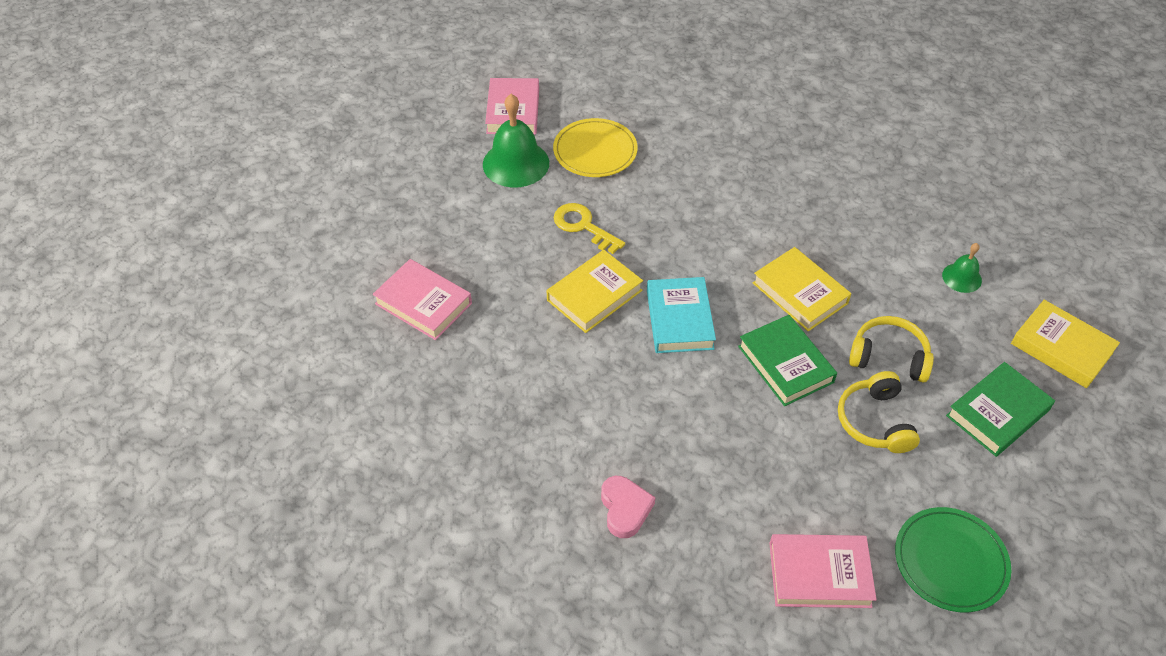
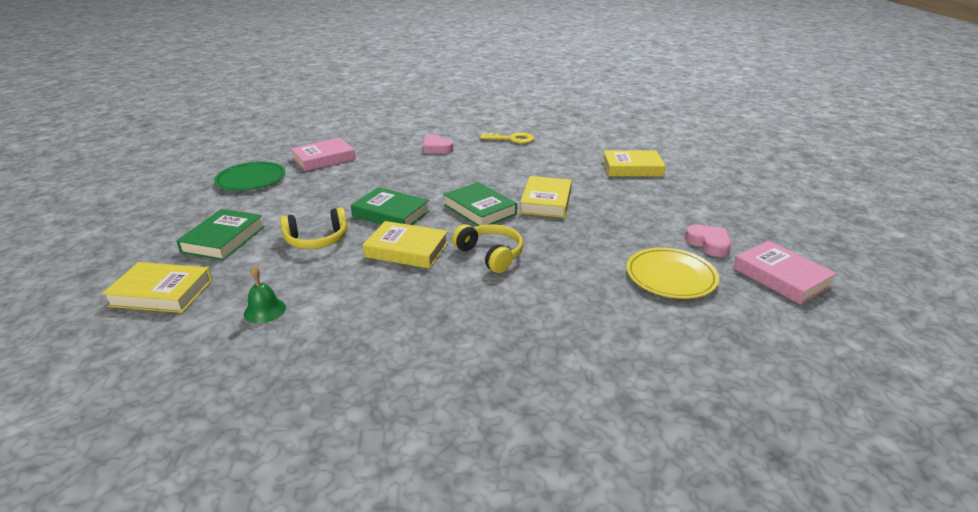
camera: 145 degrees right, 20 degrees down
(423, 303) = (632, 168): pink book -> yellow book
(516, 163) = (708, 244): green bell -> pink heart
(583, 226) = (603, 228): yellow key -> yellow key (511, 139)
(679, 319) = (480, 209): turquoise book -> green book
(875, 421) = (315, 210): yellow headphones -> yellow headphones (490, 255)

